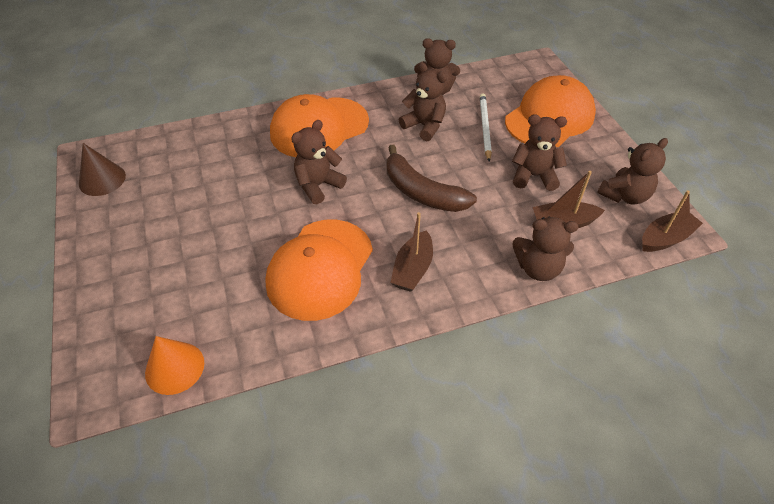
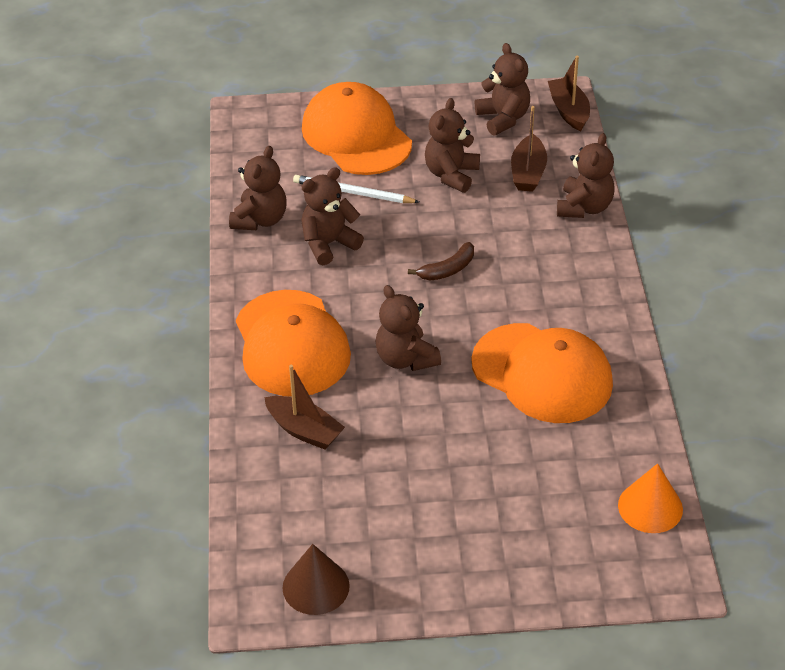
camera: 75 degrees left, 5 degrees down
(412, 269) = (562, 299): brown boat -> brown boat (304, 430)
(422, 192) = (447, 269): brown banana -> brown banana, size x0.55

